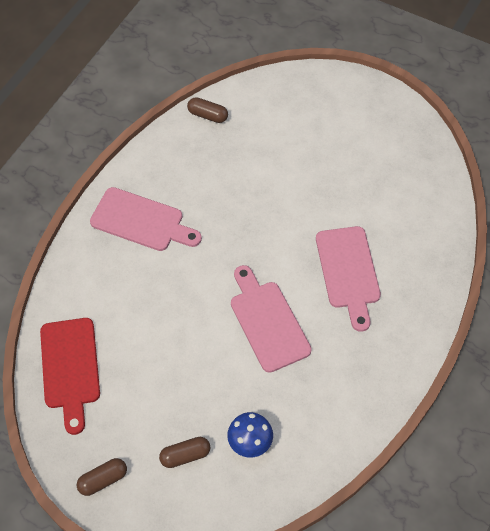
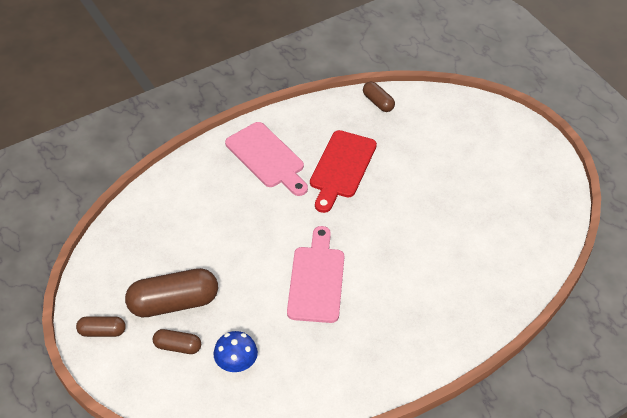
camera: 30 degrees right, 10 degrees down
(70, 368) = (135, 239): red cutting board -> red cutting board (341, 168)
(152, 414) = (173, 303): none -> brown capsule
(348, 272) = (414, 274): pink cutting board -> none

